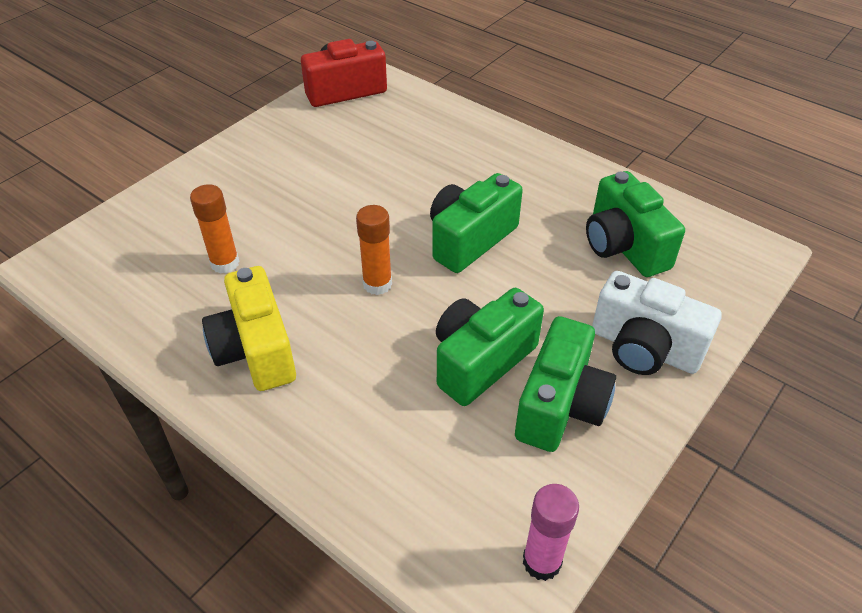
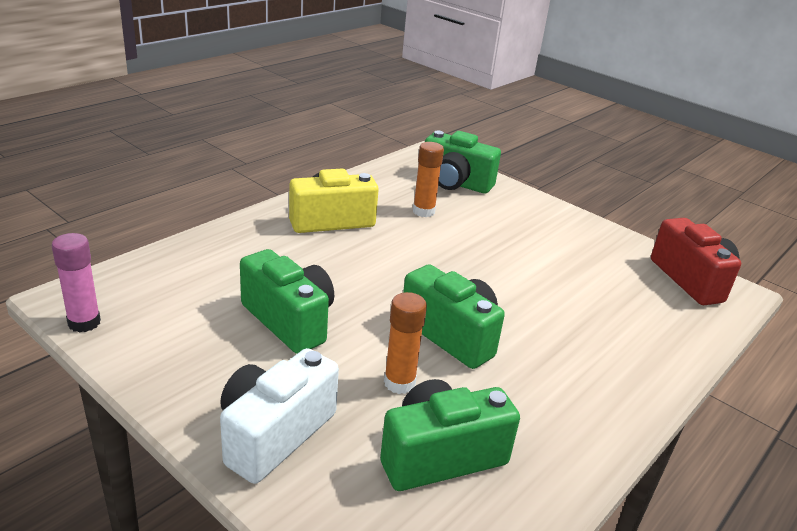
camera: 90 degrees right, 15 degrees down
(377, 284) = (393, 276): orange glue stick -> orange glue stick (399, 383)
(560, 405) = (223, 359): green camera -> green camera (455, 183)

